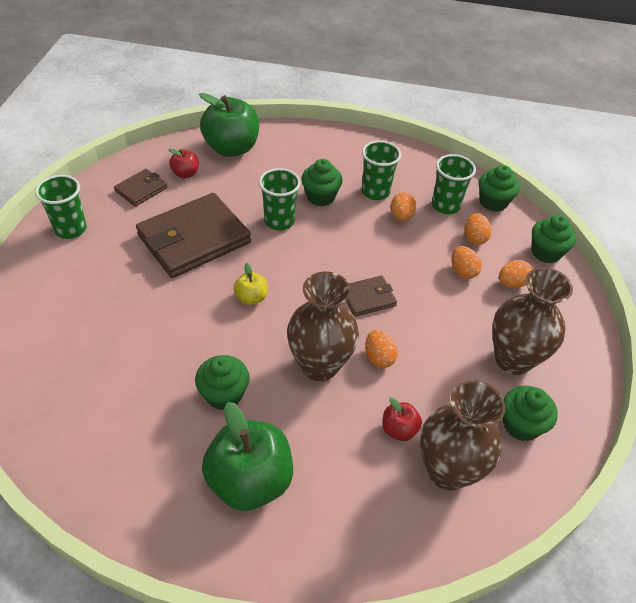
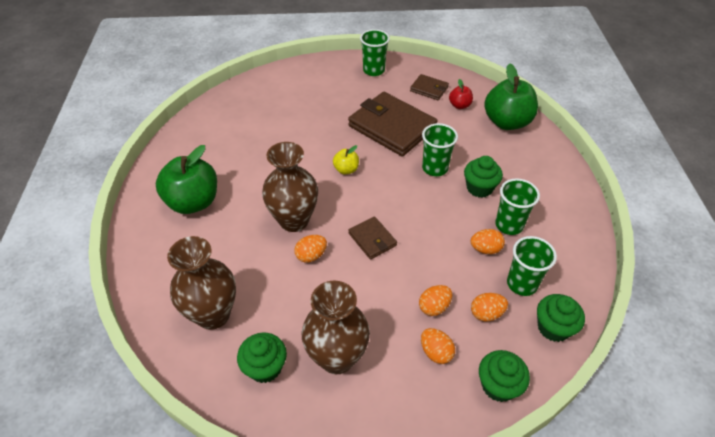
camera: 80 degrees right, 0 degrees up
(224, 394) = (257, 175): green cupcake -> none
(399, 429) = (245, 278): red apple -> none

